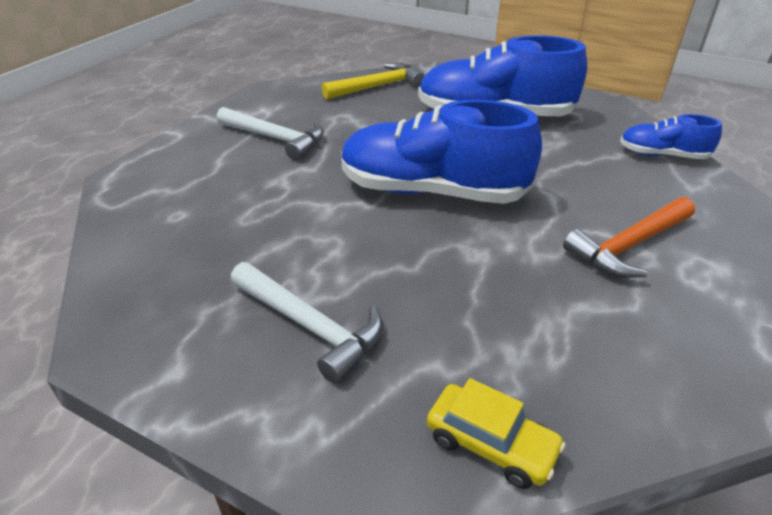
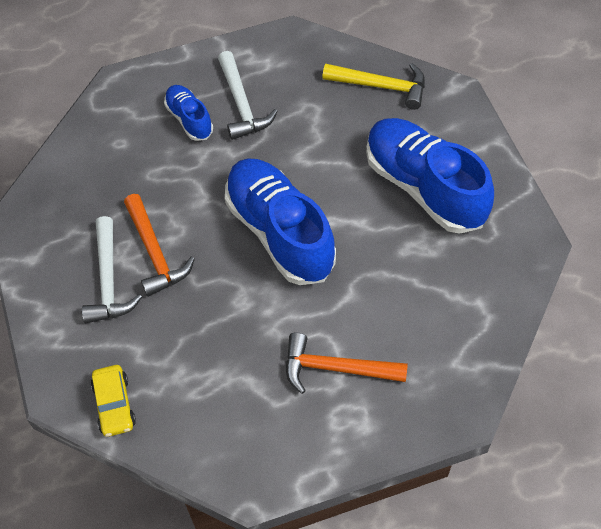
camera: 45 degrees right, 20 degrees up
(332, 271) = (155, 252): none -> orange hammer
(662, 155) = (487, 322): blue shoe -> blue shoe (189, 119)

